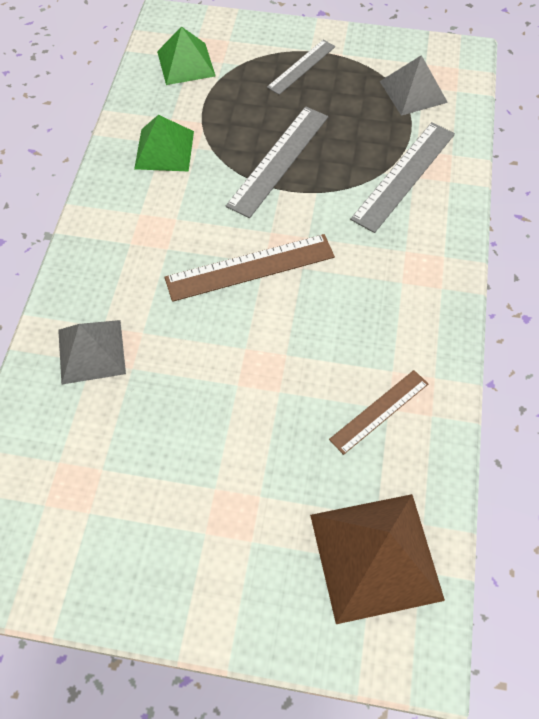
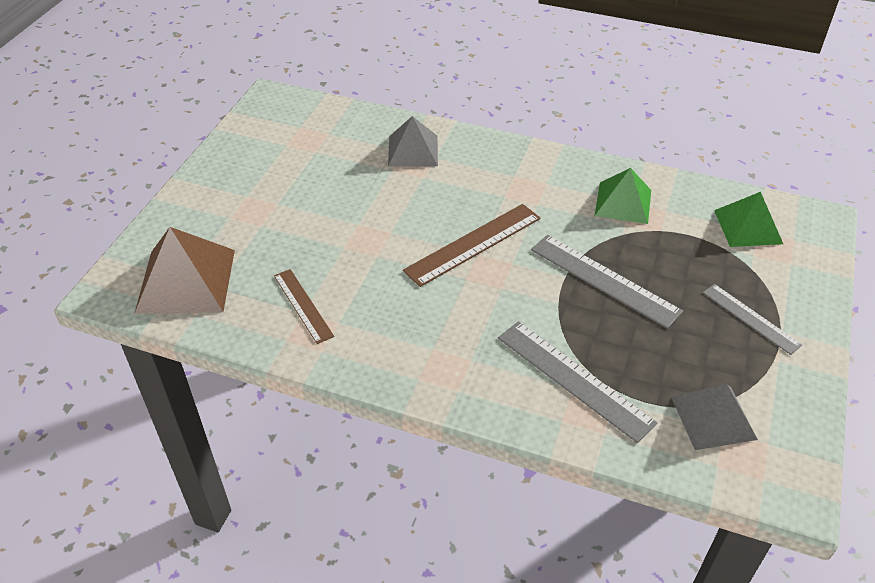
camera: 100 degrees right, 15 degrees down
(250, 267) = (473, 244): brown ruler -> brown ruler turned 60 degrees clockwise

